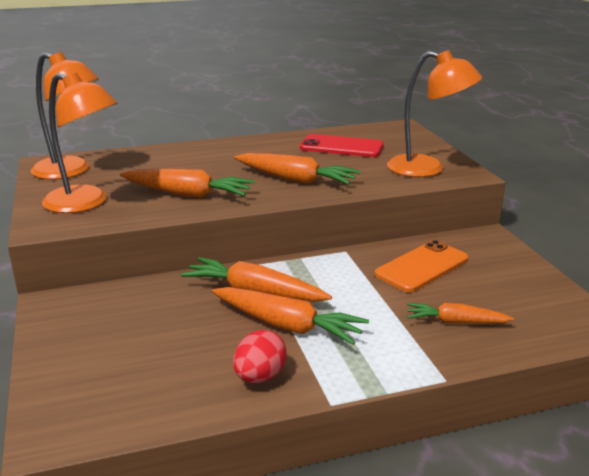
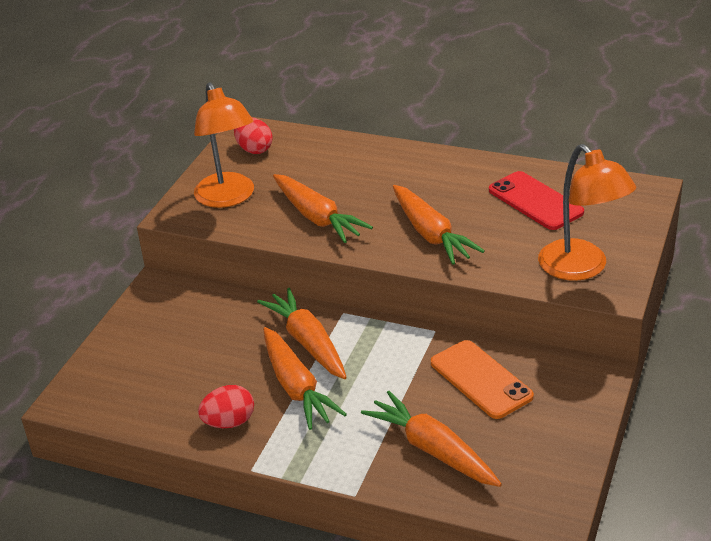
camera: 40 degrees right, 10 degrees up
(70, 171) = (254, 149): orange lamp -> red egg
(422, 267) = (481, 379): orange phone -> orange phone turned 60 degrees clockwise
(456, 322) = (432, 450): orange carrot -> orange carrot, size x1.59

